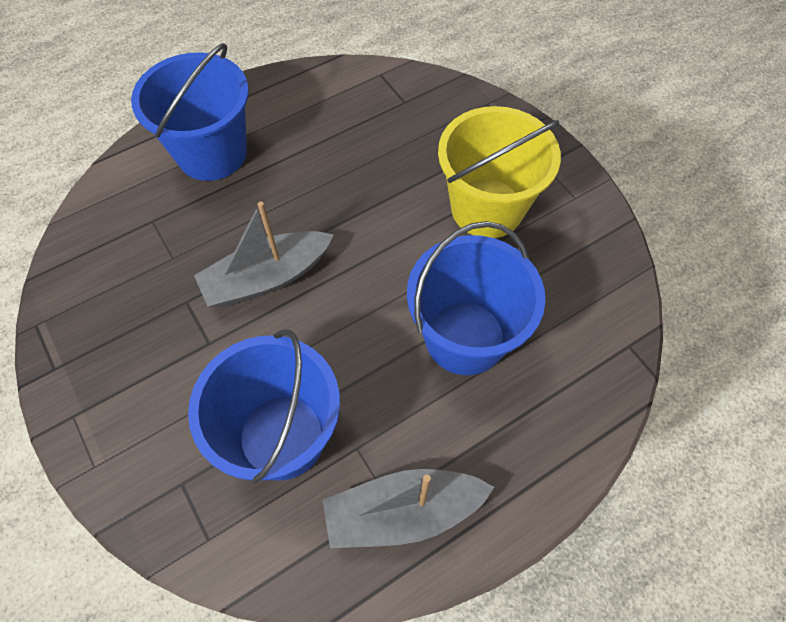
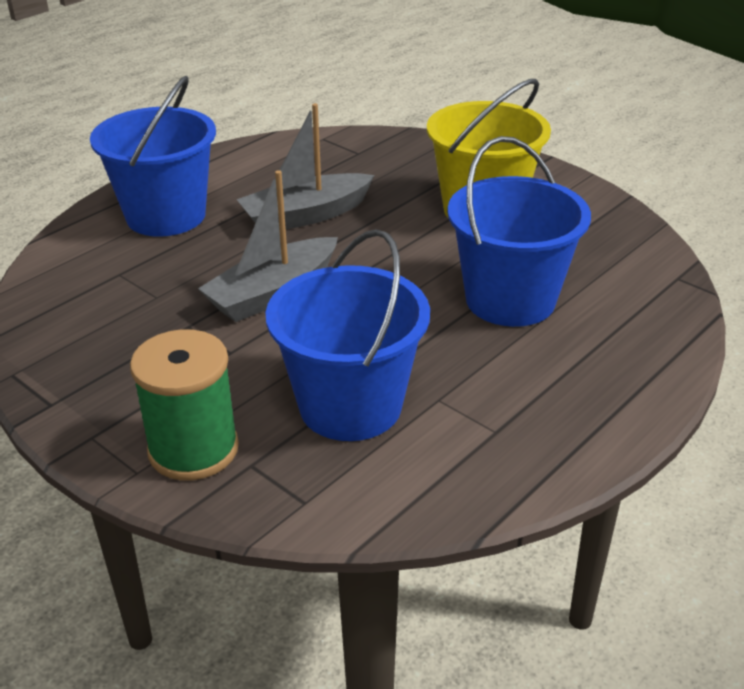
camera: 15 degrees left, 25 degrees down
(143, 453) = (193, 449): none -> green spool
(403, 512) = (515, 436): grey boat -> grey boat (306, 216)

